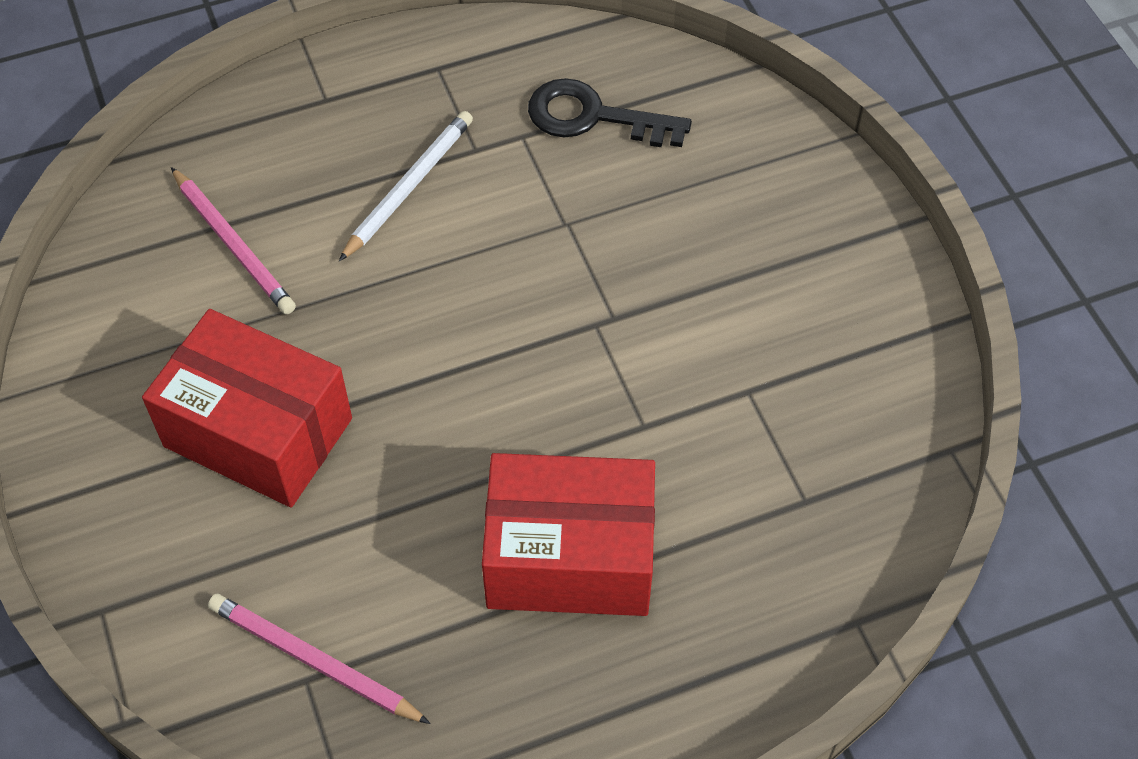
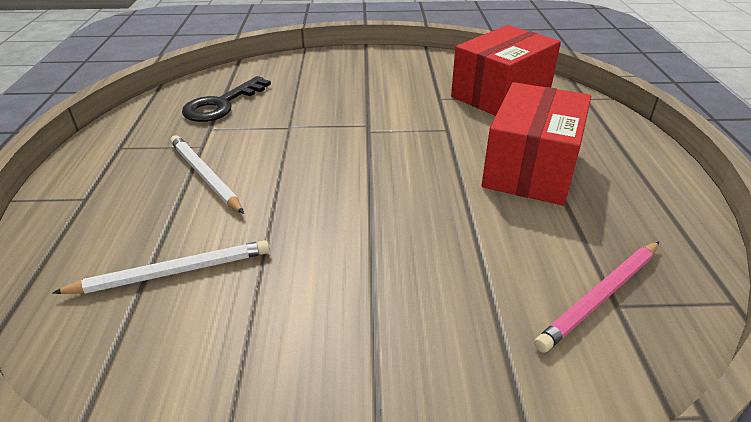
camera: 70 degrees left, 20 degrees down
(233, 244) = (172, 272): pink pencil -> white pencil
(258, 432) = (373, 291): red box -> red box (500, 94)

